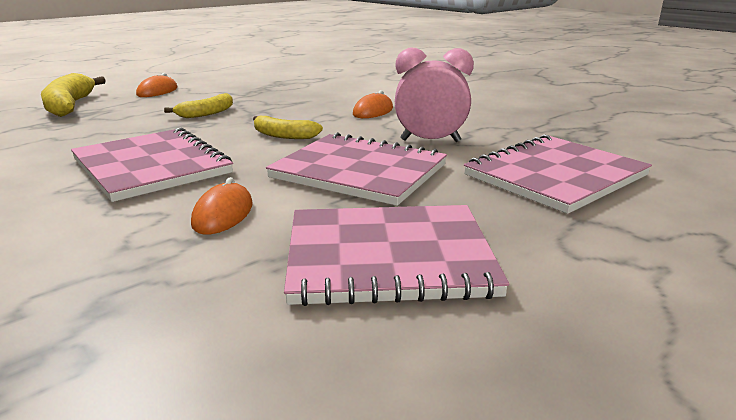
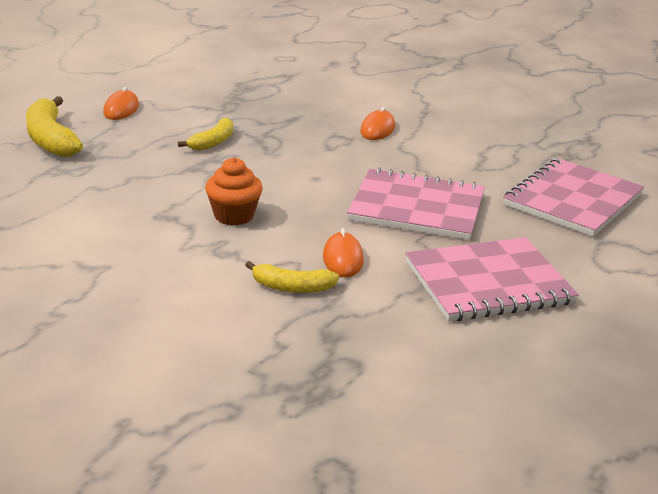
camera: 15 degrees left, 5 degrees up
(152, 166) = (234, 216): pink notebook -> orange cupcake
(283, 135) = (318, 169): yellow banana -> yellow banana (292, 287)
(430, 141) = (454, 167): pink clock -> none

